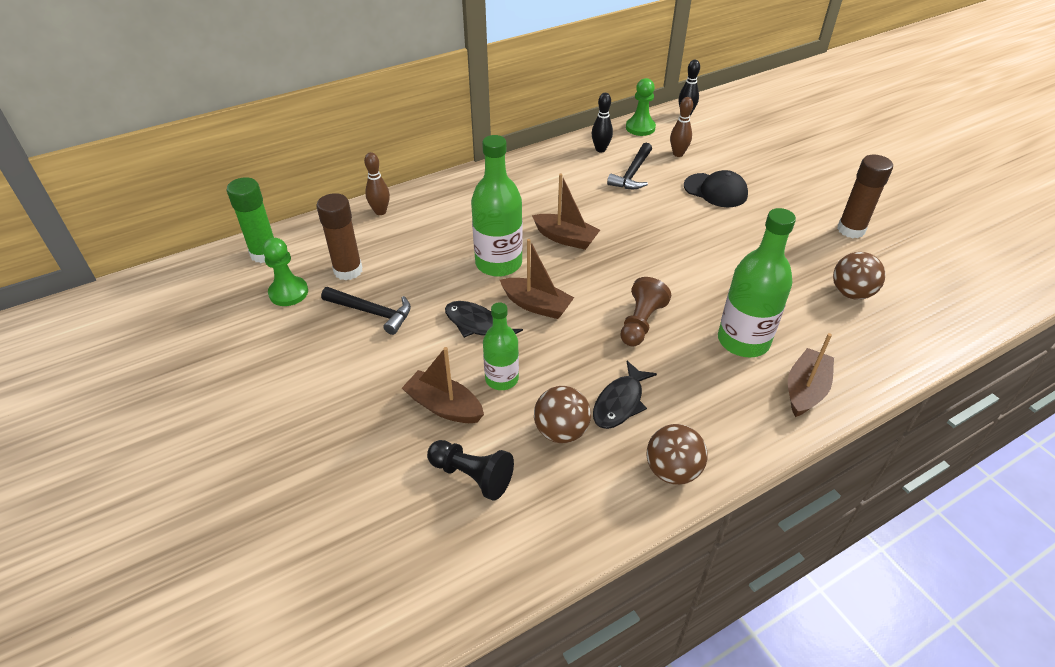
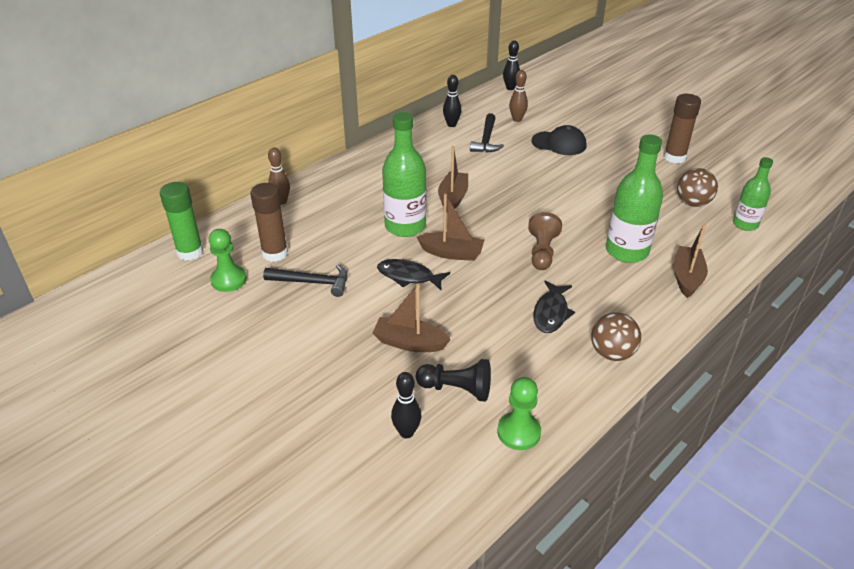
camera: 15 degrees left, 5 degrees down
(394, 517) = (406, 432): none -> black bowling pin
(501, 379) = (448, 313): green bottle -> green bottle (745, 224)
(561, 431) = (514, 342): brown ball -> none
(565, 238) = (453, 198): brown boat -> brown boat turned 90 degrees counterclockwise
(640, 128) = (477, 103): green pawn -> green pawn (518, 432)

